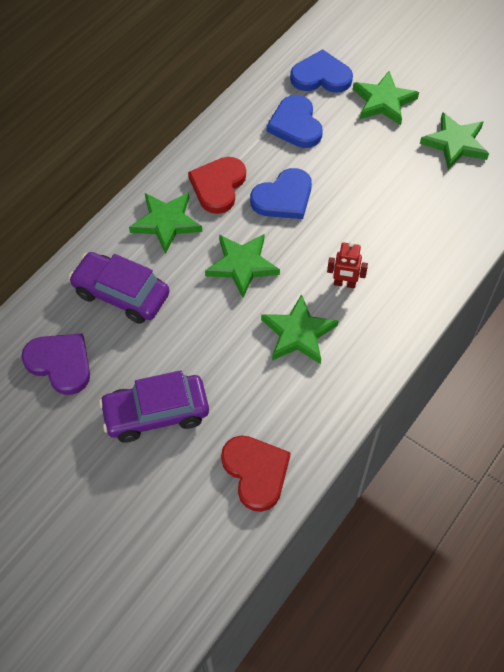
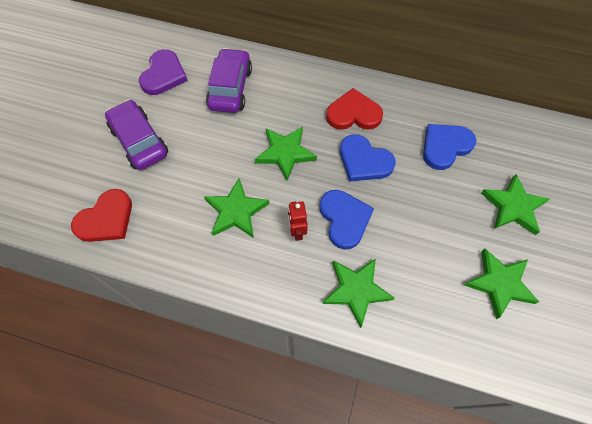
camera: 70 degrees right, 5 degrees up
(166, 222) = (304, 93): green star -> green star (356, 290)
(321, 76) = (511, 149): blue heart -> blue heart (344, 219)

